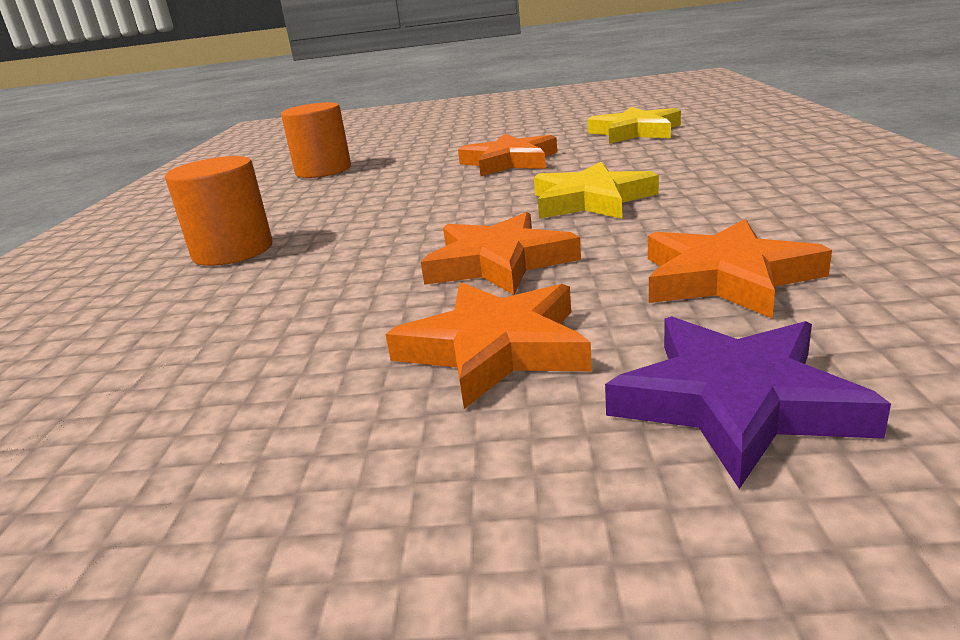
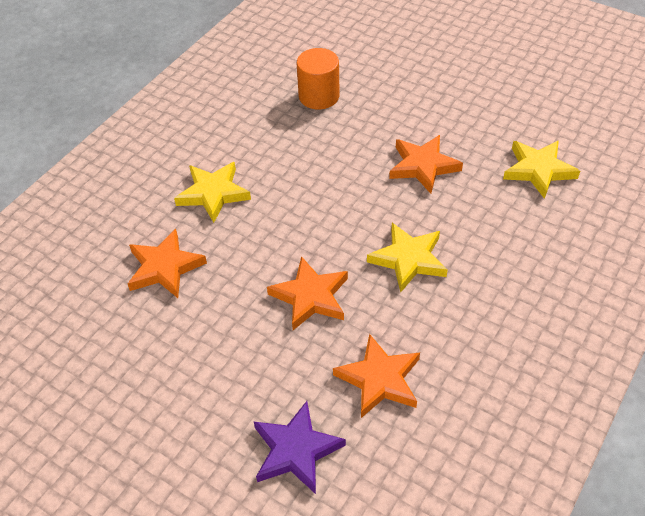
camera: 30 degrees right, 25 degrees up
(233, 251) = (213, 193): orange cylinder -> yellow star
(495, 349) = (254, 365): orange star -> orange star (164, 267)

